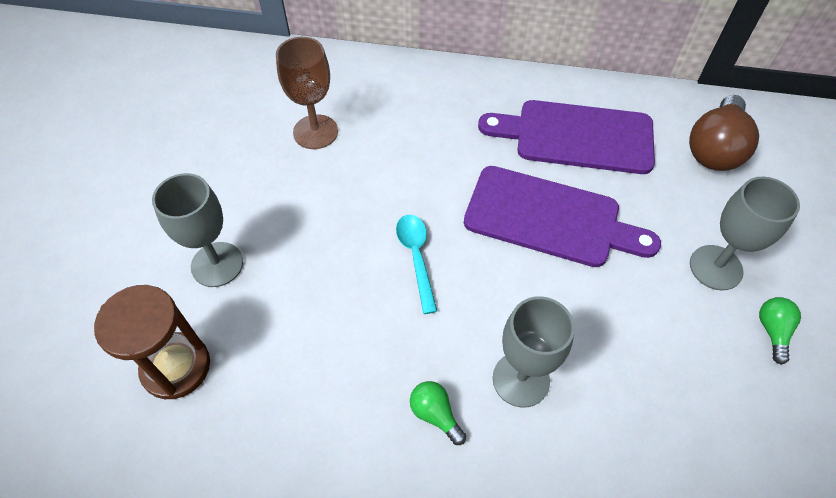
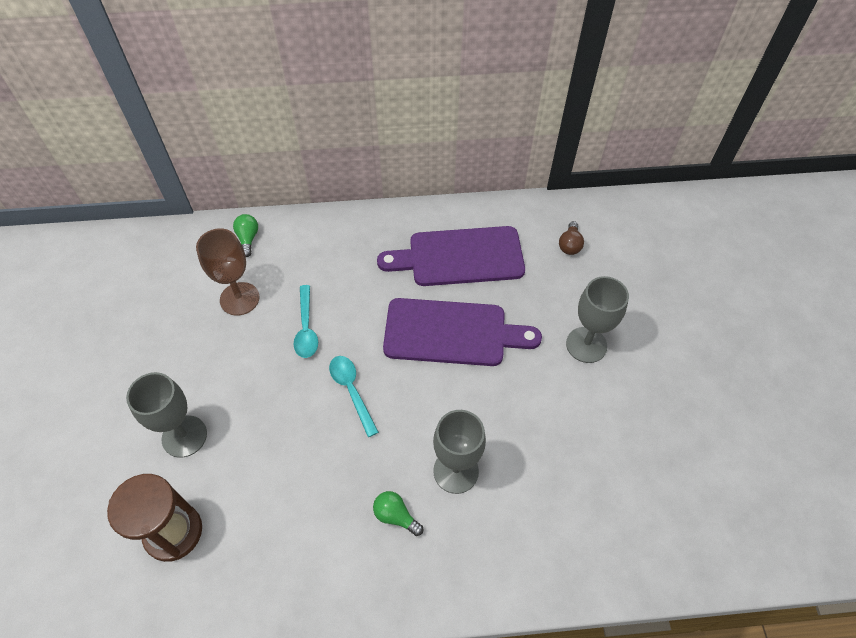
camera: 15 degrees left, 0 degrees up
(381, 178) = (306, 328): none -> turquoise spoon
(715, 149) = (569, 245): brown light bulb -> brown light bulb, size x0.50
(772, 331) = (635, 386): green light bulb -> green light bulb (248, 239)

